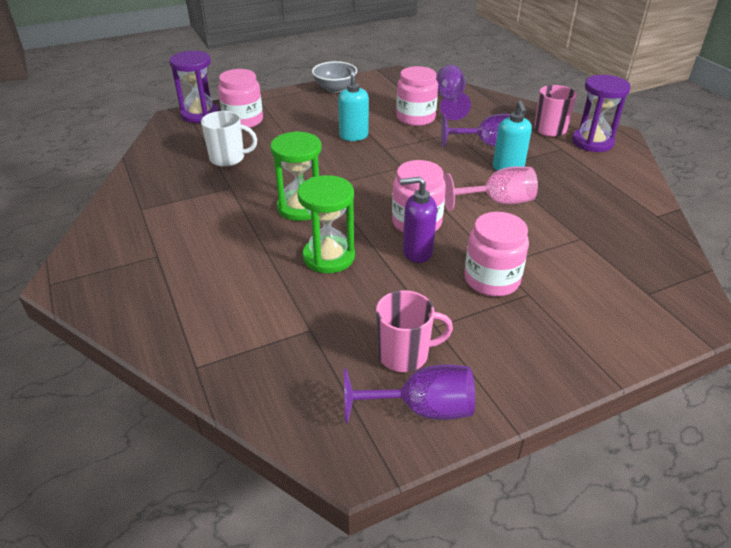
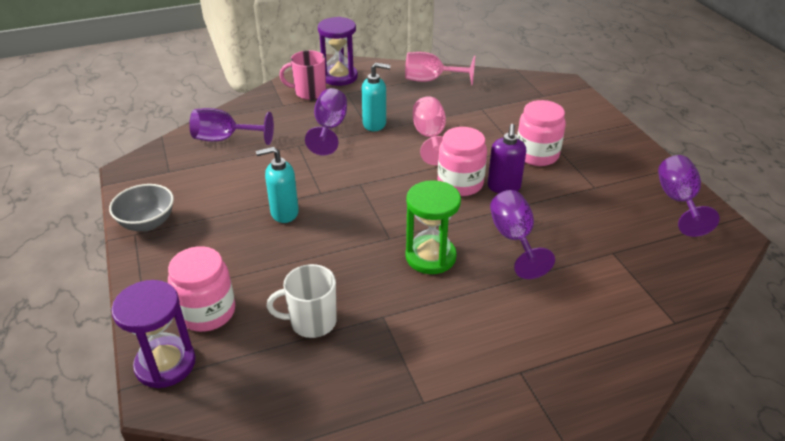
camera: 85 degrees left, 0 degrees up
(228, 158) = (311, 322): white mug -> white mug turned 105 degrees counterclockwise
(328, 257) = (514, 239): green hourglass -> purple goblet
(404, 354) = (628, 204): pink mug -> none
(415, 118) = (256, 166): pink jar -> none
(626, 199) = (431, 80): none -> pink goblet

